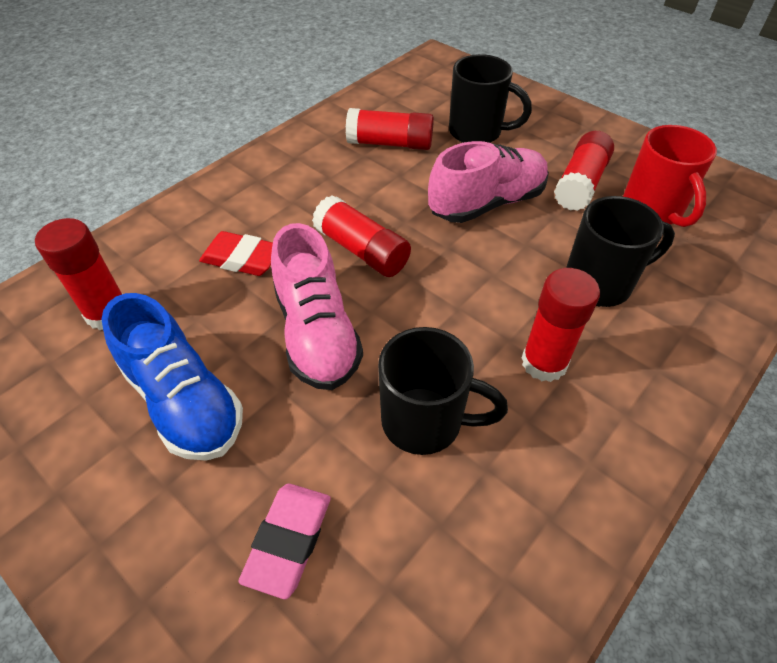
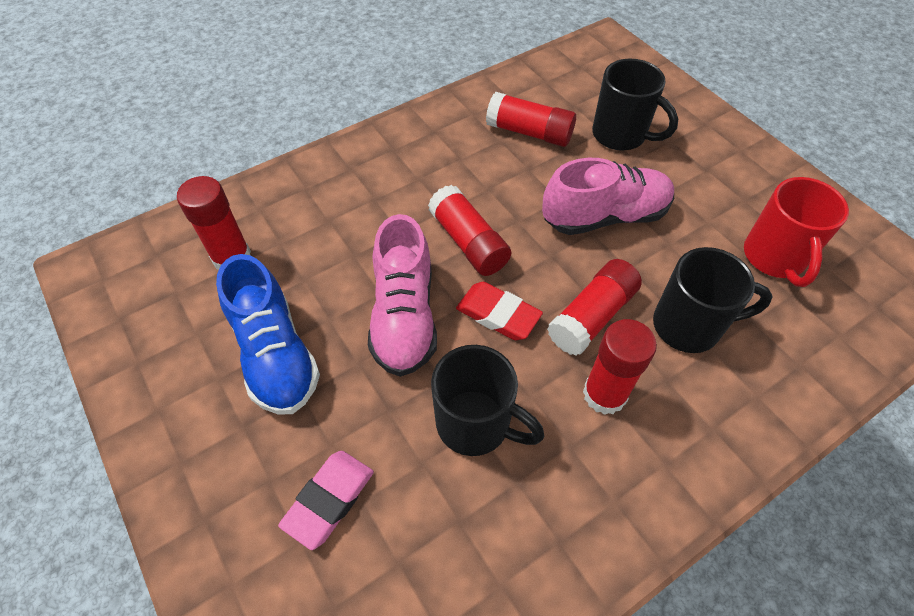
camera: 15 degrees right, 5 degrees up
(242, 258) = (358, 228): red eraser -> red eraser (498, 314)
(580, 184) = (708, 213): red glue stick -> red glue stick (592, 316)

